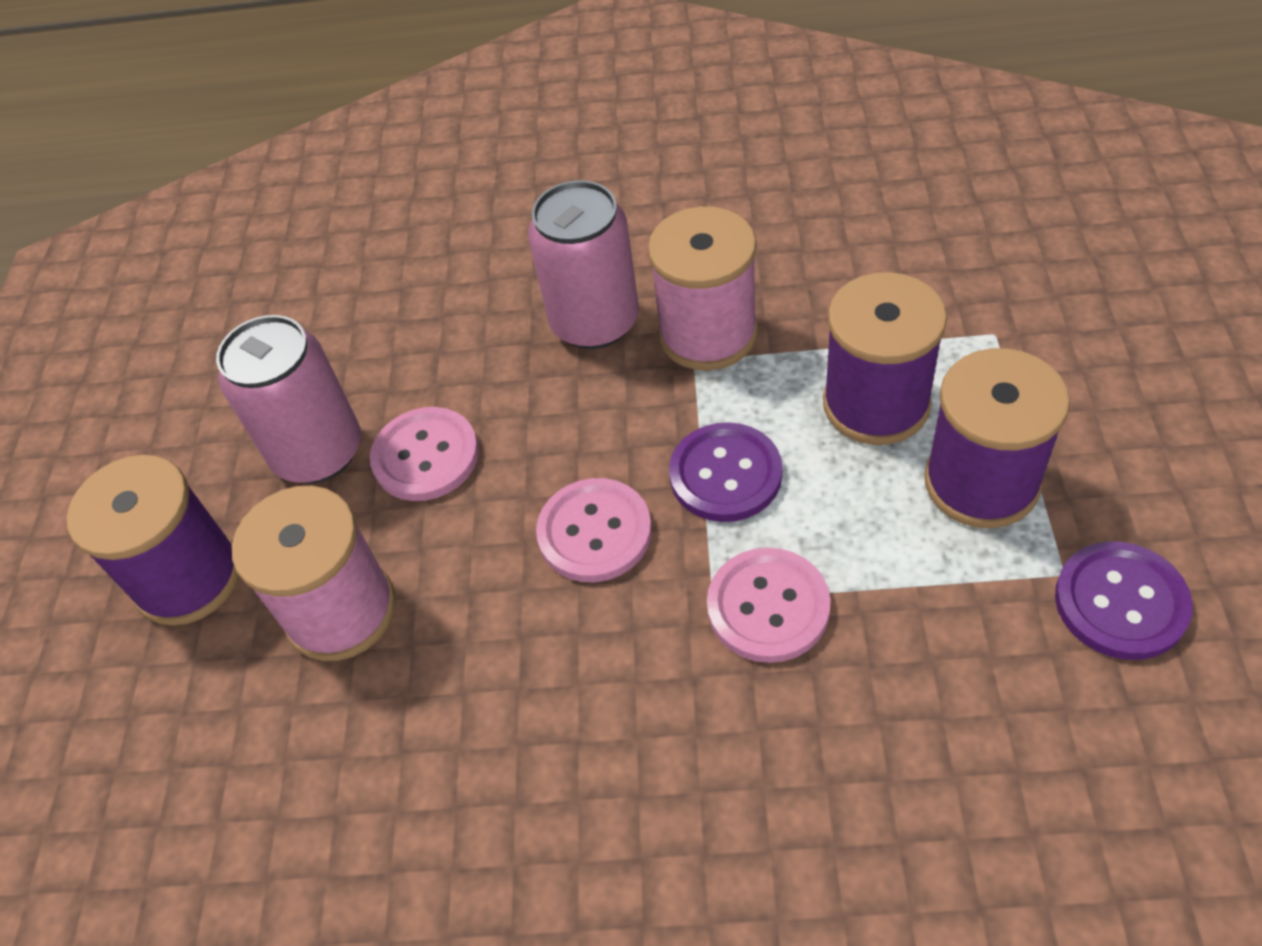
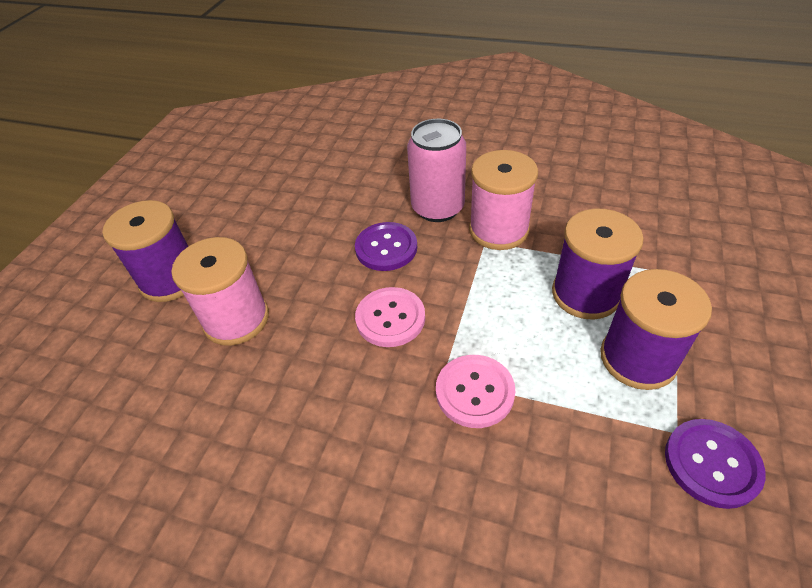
camera: 15 degrees right, 5 degrees down
(318, 452) = (264, 235): pink can -> none
(426, 456) = (317, 252): pink button -> none
(725, 474) = (479, 308): purple button -> purple button (386, 248)

